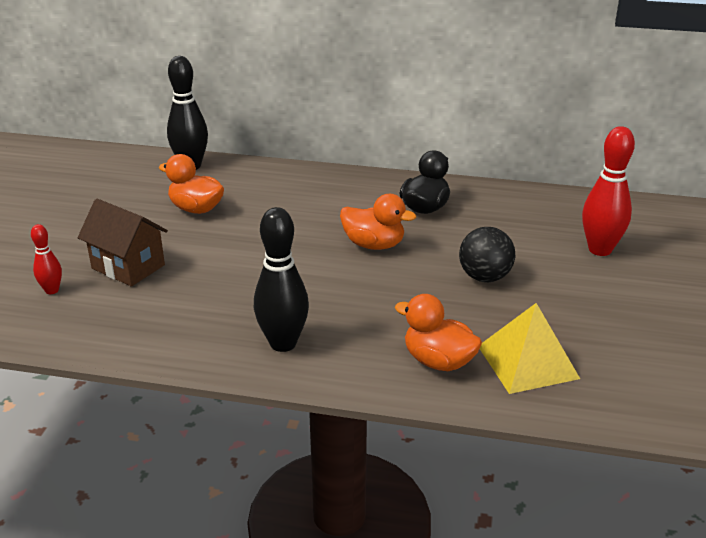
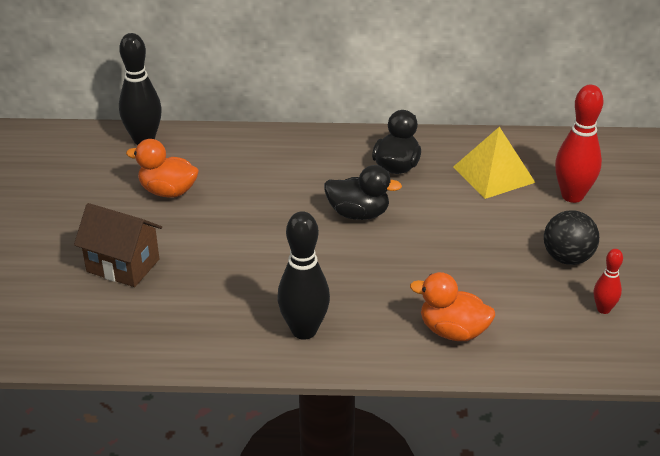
camera: 10 degrees left, 5 degrees up
(52, 290) = (56, 301): red bowling pin -> red bowling pin (603, 309)
(374, 245) = (358, 214): orange duck -> black duck
(484, 277) = (473, 238): black ball -> black ball (567, 258)
(528, 362) = (533, 321): yellow pyramid -> yellow pyramid (493, 174)

